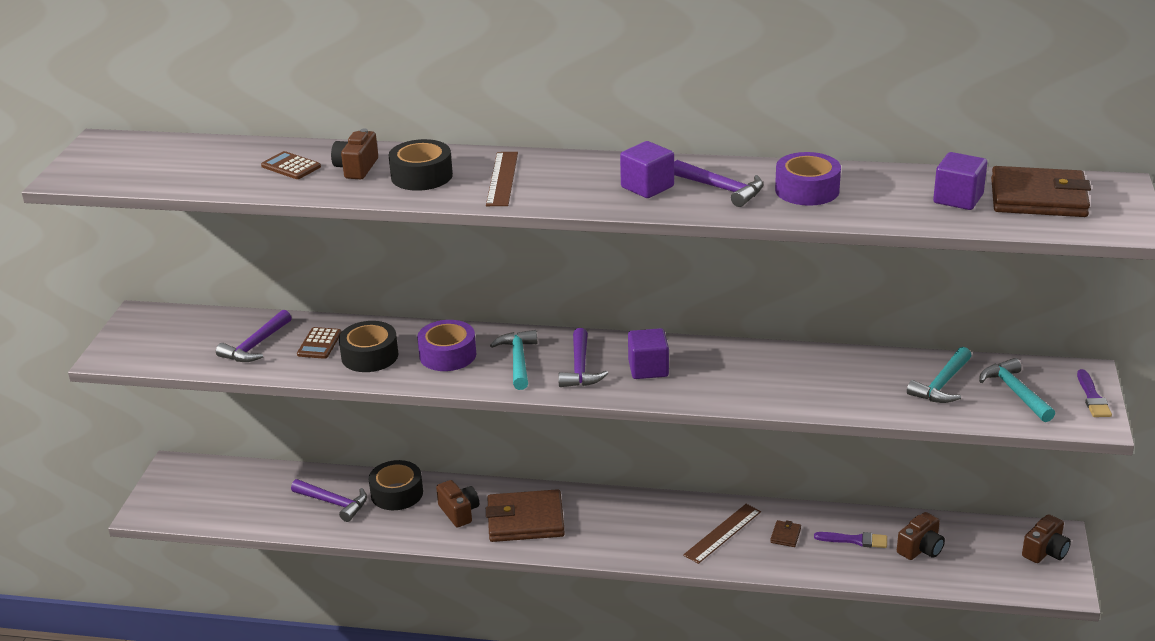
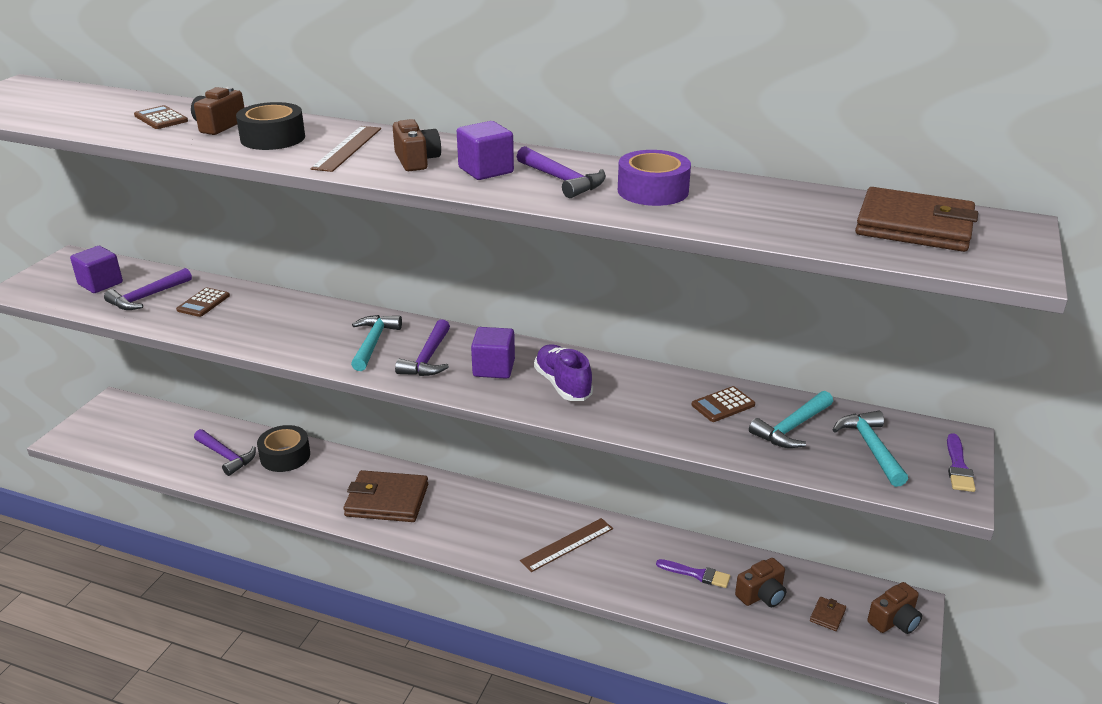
camera: 10 degrees right, 0 degrees up
(370, 356) = (240, 320): black tape -> none
(447, 355) = (311, 329): purple tape -> none
(459, 512) = (331, 483): brown camera -> brown camera (416, 161)
(721, 375) = (563, 385): none -> purple shoe
(785, 535) = (628, 557): brown wallet -> brown wallet (827, 615)
(874, 373) = (723, 405): none -> brown calculator
(958, 199) = (818, 217): purple cube -> purple cube (100, 283)

